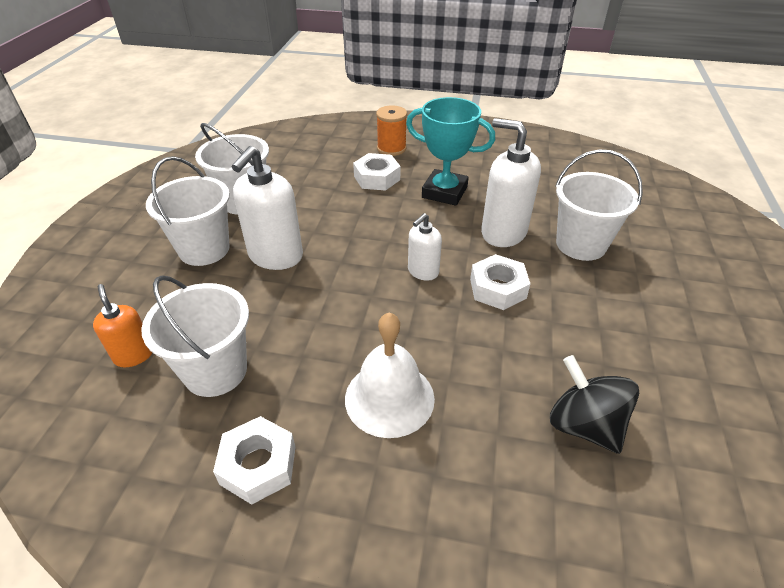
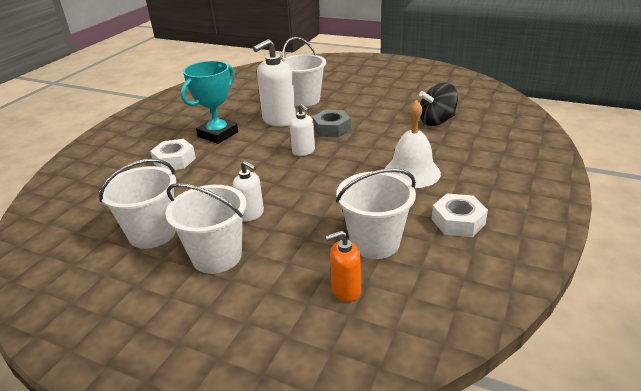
camera: 75 degrees left, 10 degrees down
(275, 256) = (251, 214): white soap dispenser -> white soap dispenser, size x0.57
(391, 148) = (135, 150): orange spool -> none
(498, 288) = (331, 129): white nut -> grey nut

